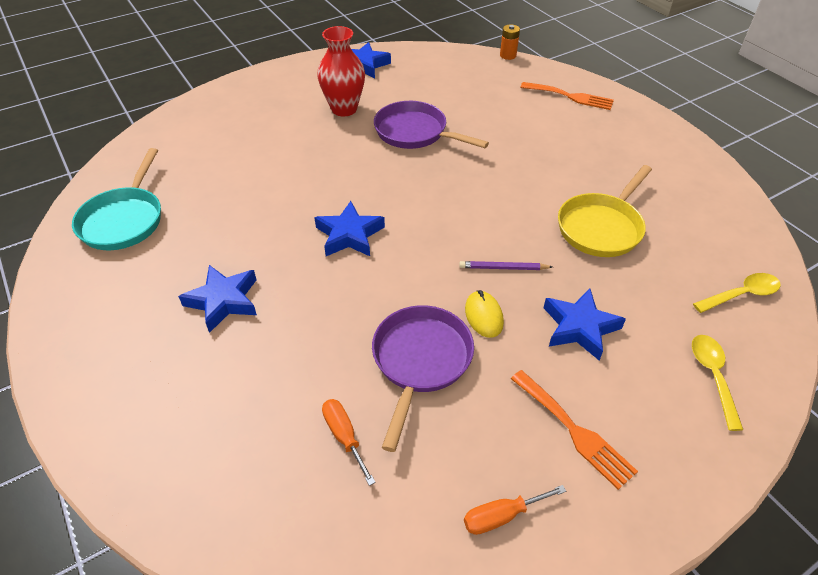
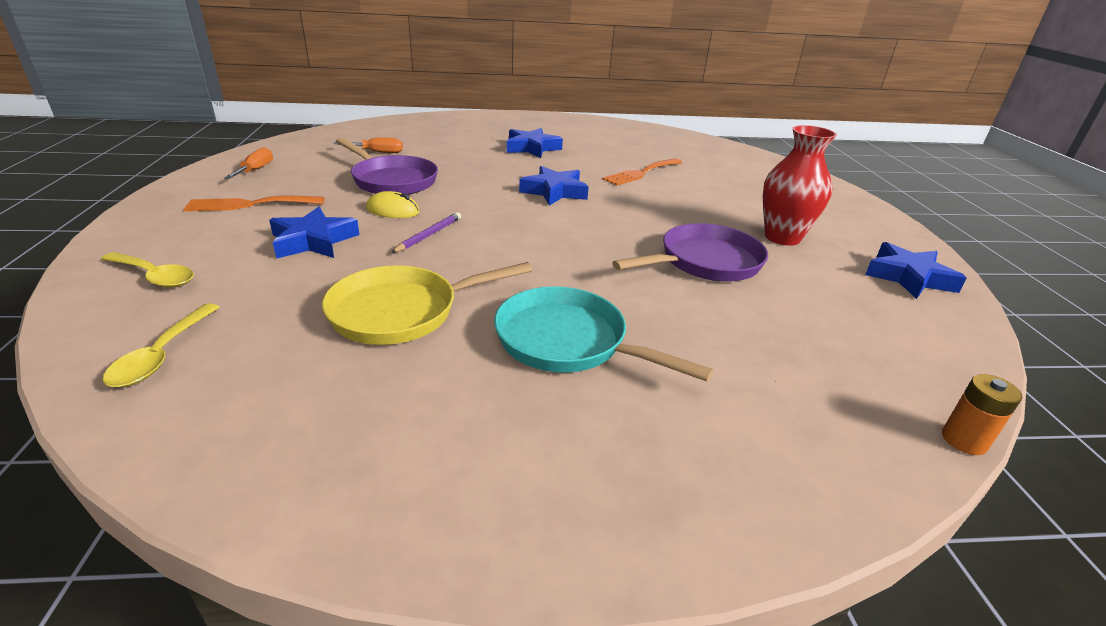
camera: 115 degrees right, 15 degrees down
(124, 220) = (649, 139): turquoise pan -> turquoise pan (568, 342)
(571, 97) = (753, 452): orange fork -> orange fork (641, 173)
(601, 227) = (402, 312): yellow pan -> yellow pan turned 90 degrees counterclockwise

